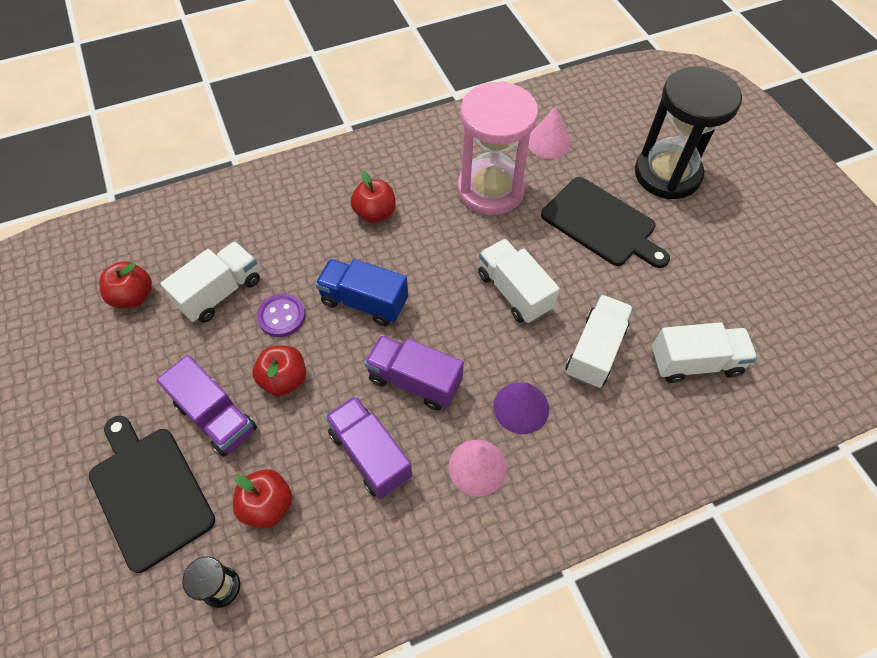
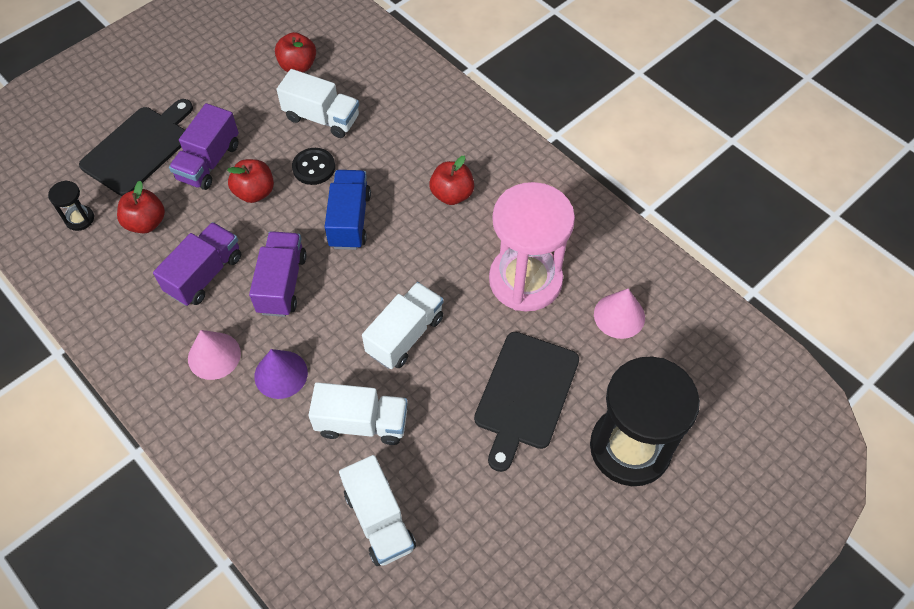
camera: 70 degrees right, 0 degrees up
(281, 316) = (314, 167): purple button -> black button

